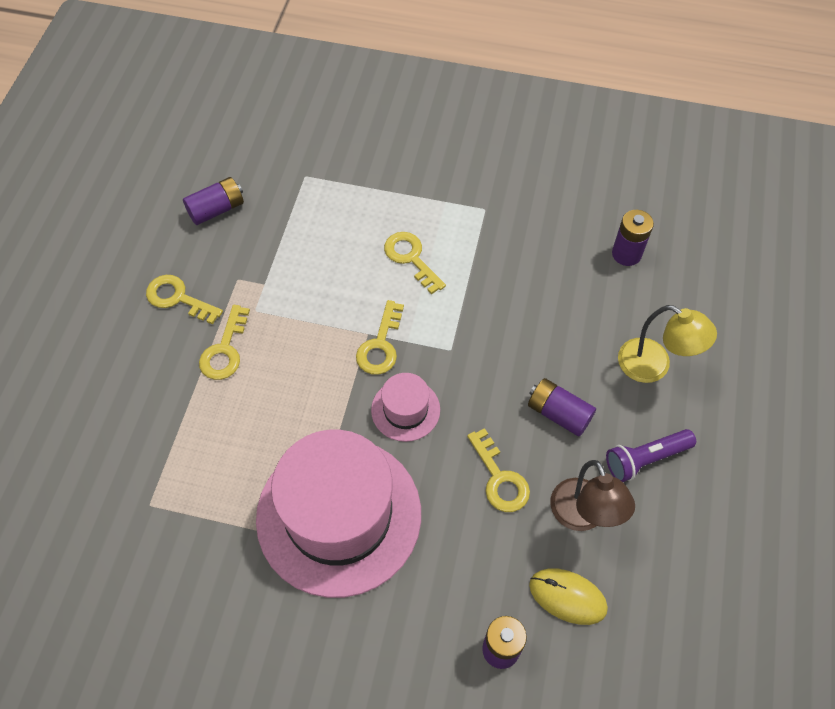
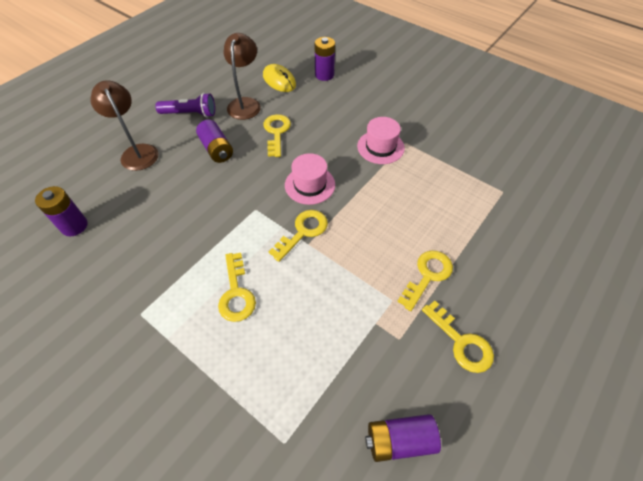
camera: 155 degrees left, 5 degrees down
(339, 515) = (380, 147): pink hat -> pink hat, size x0.45
(654, 366) = (137, 152): yellow lamp -> brown lamp

